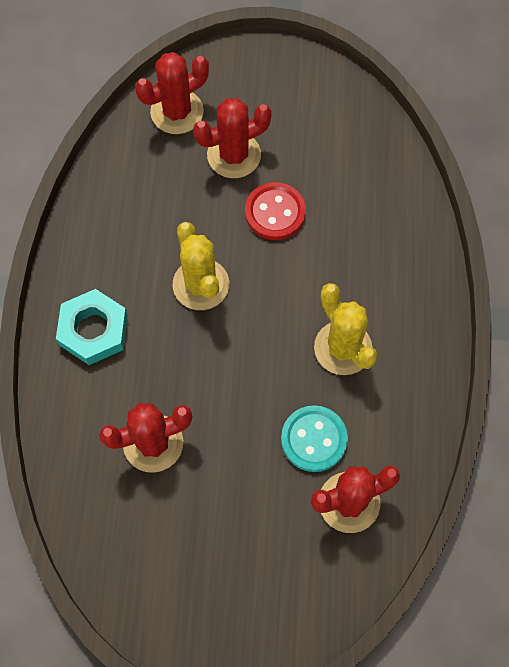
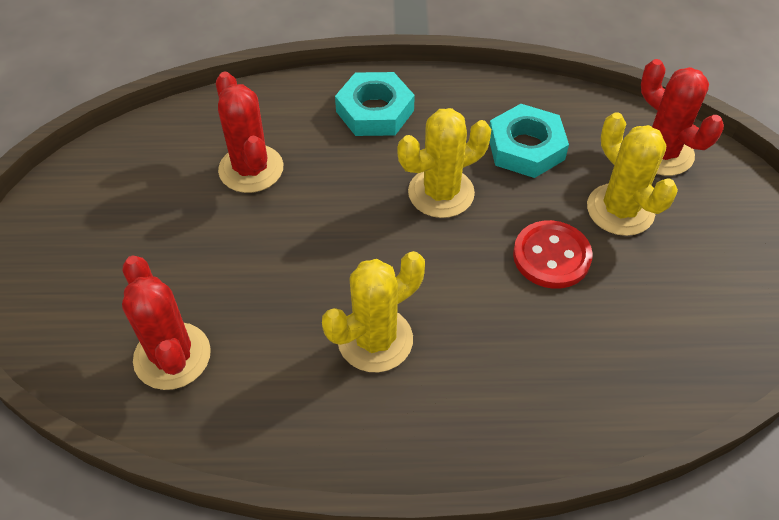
camera: 85 degrees right, 15 degrees down
(157, 211) = (525, 147): none -> turquoise nut
(234, 155) = (620, 210): red cactus -> yellow cactus
(314, 439) = (253, 315): turquoise button -> none

